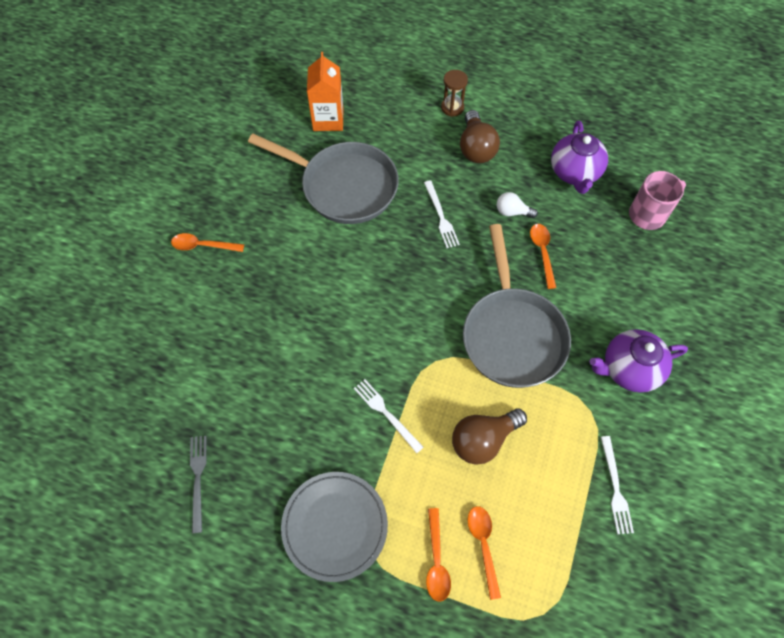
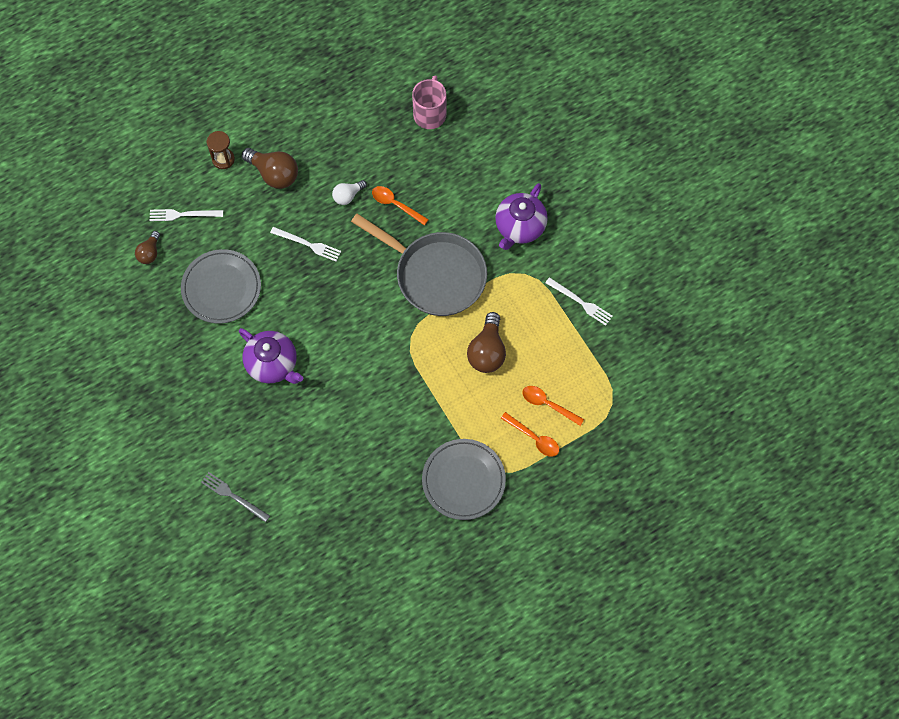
camera: 50 degrees left, 5 degrees up
(198, 479) = (361, 542): grey fork -> grey fork (233, 496)
(202, 246) = (182, 421): orange spoon -> none
(328, 119) = (149, 253): orange carton -> brown light bulb
(344, 186) = (221, 288): grey pan -> grey plate
(386, 413) = (419, 395): white fork -> white fork (183, 215)
(574, 173) = (355, 129): purple teapot -> purple teapot (273, 364)

